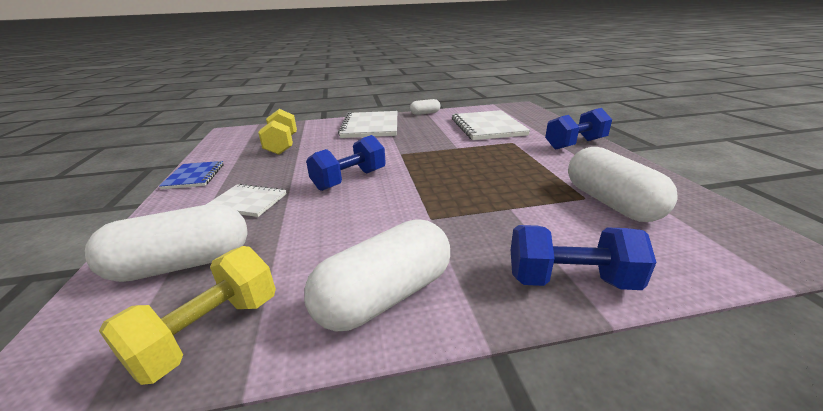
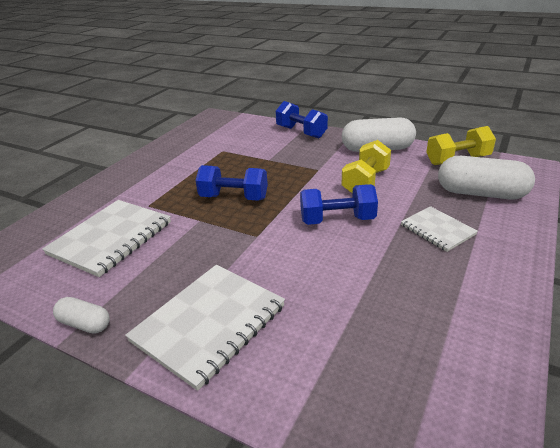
camera: 140 degrees left, 5 degrees up
(194, 176) = (506, 301): blue notebook -> none
(282, 145) = (374, 332): yellow dumbbell -> yellow dumbbell (365, 182)
(575, 144) = (121, 182): blue dumbbell -> blue dumbbell (234, 198)
(610, 203) = (219, 145): white capsule -> none

